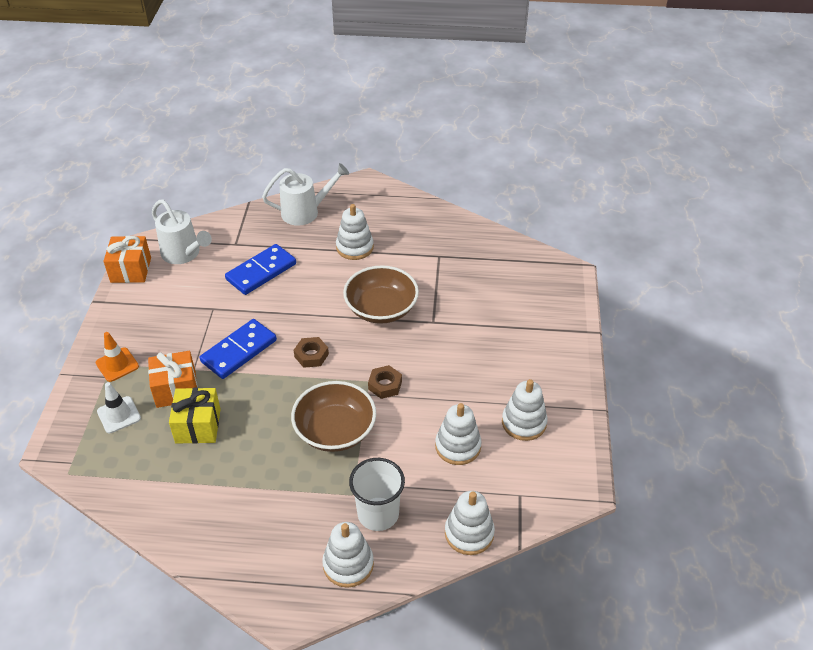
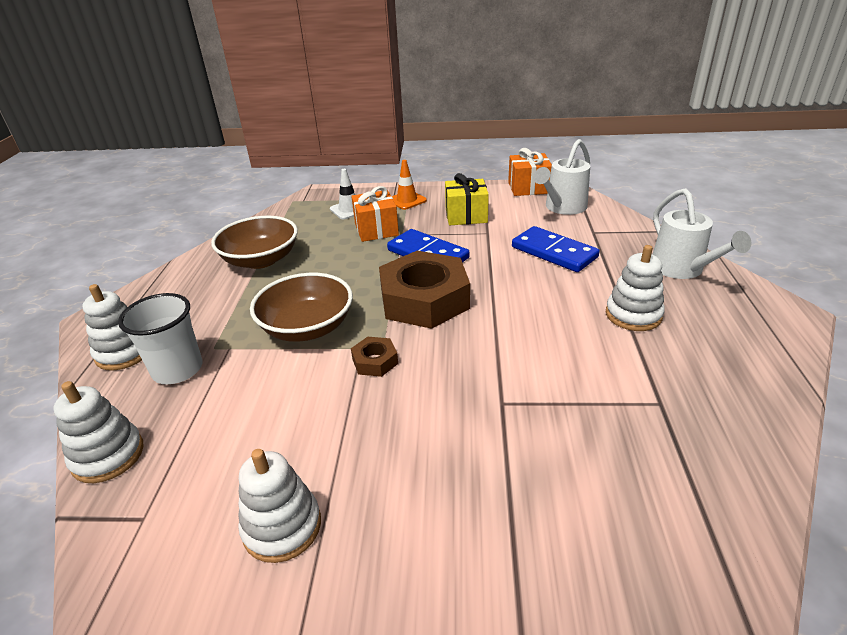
camera: 90 degrees right, 10 degrees down
(198, 426) = (330, 246): yellow gift -> yellow gift (466, 216)
(311, 355) = (424, 299): brown nut -> brown nut, size x2.31
(381, 309) = (516, 348): brown bowl -> brown bowl (261, 260)
(458, 446) = (255, 439): white stacking toy -> none

